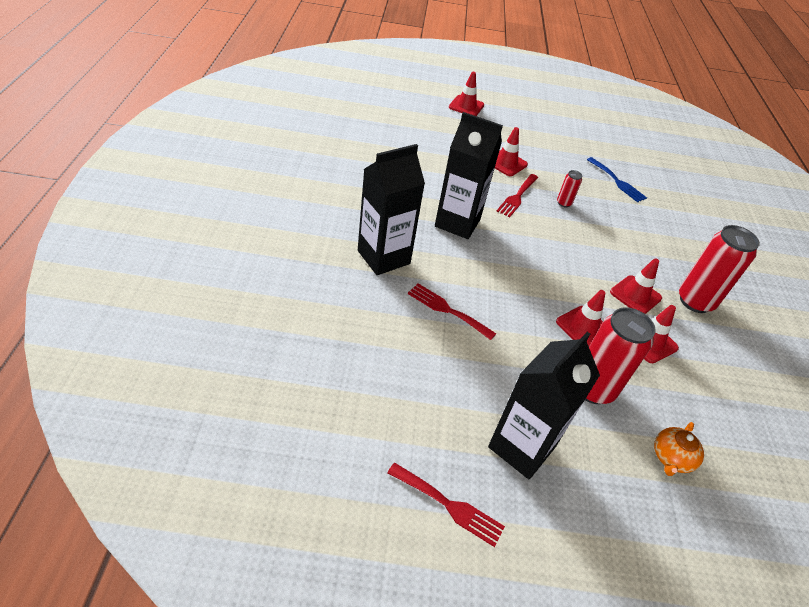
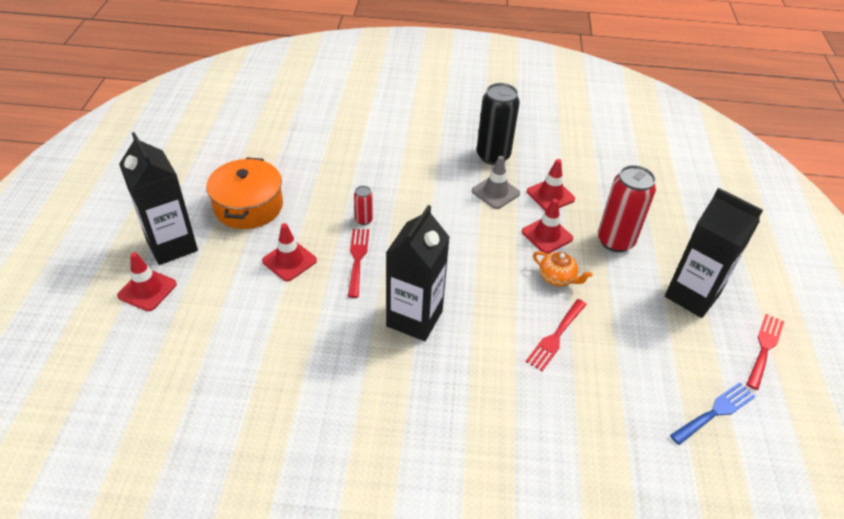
camera: 85 degrees left, 0 degrees up
(383, 257) = (490, 394): black carton -> black carton (172, 245)
(517, 197) = (357, 258): red fork -> red fork turned 120 degrees counterclockwise
(559, 146) = (248, 206): none -> orange pot
(617, 182) = (319, 170): blue fork -> blue fork (715, 412)
(635, 295) = (495, 192): red traffic cone -> grey traffic cone
(671, 458) = (664, 208): orange teapot -> orange teapot (557, 278)
(695, 301) = (493, 156): red can -> black can

